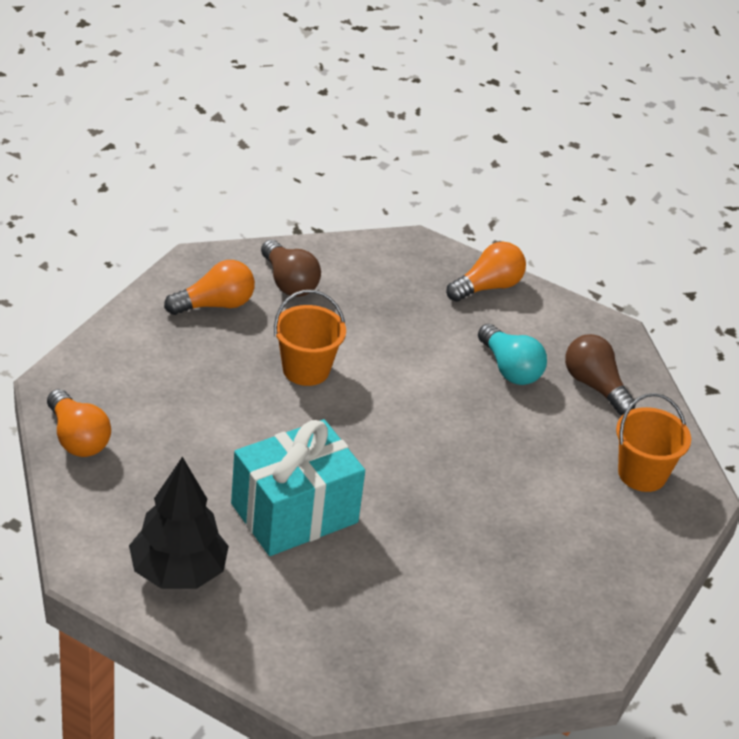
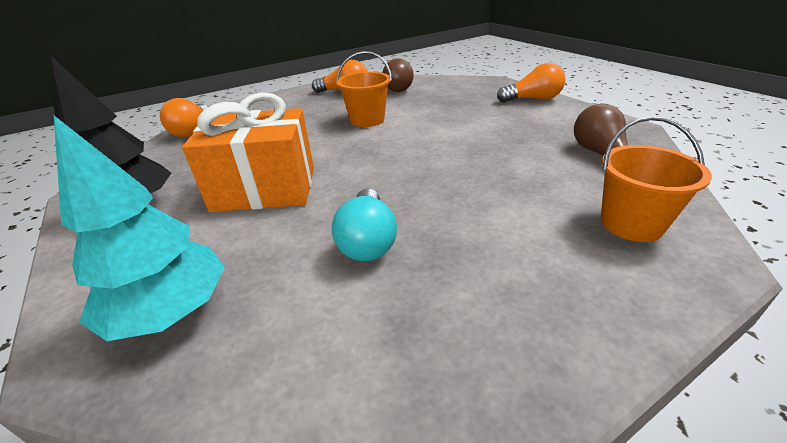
camera: 35 degrees right, 5 degrees down
(294, 513) = (265, 189): turquoise gift -> orange gift
(352, 648) = (171, 311): none -> turquoise tree
(510, 368) = (523, 136): turquoise light bulb -> turquoise light bulb (368, 240)

